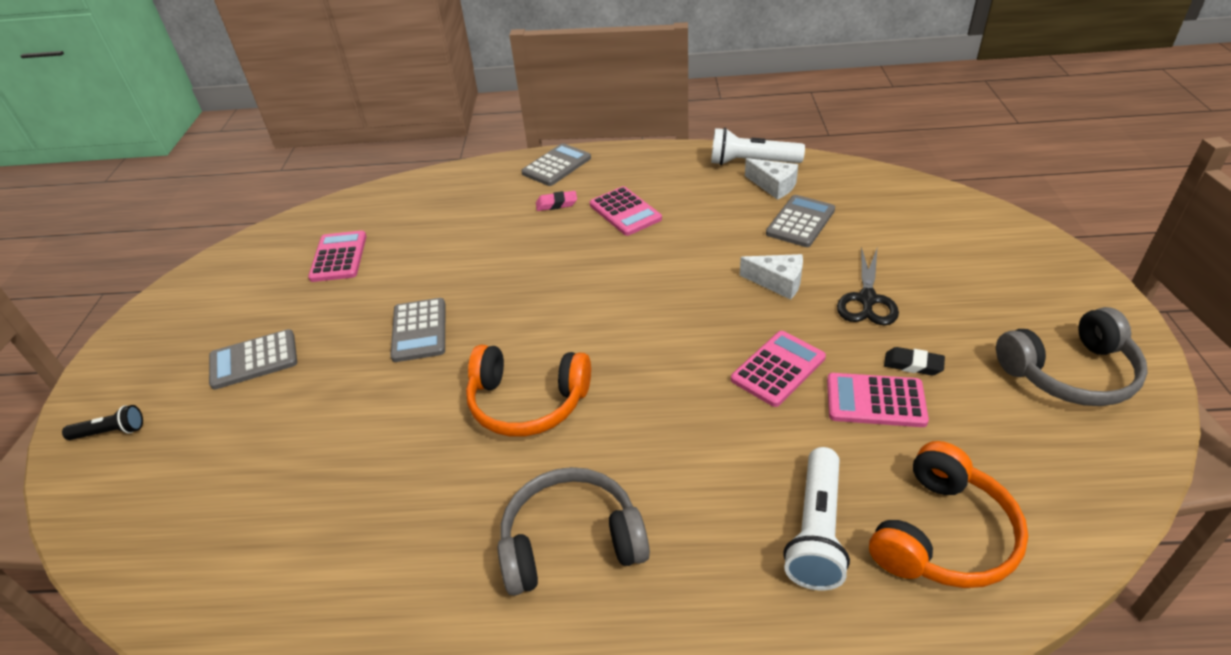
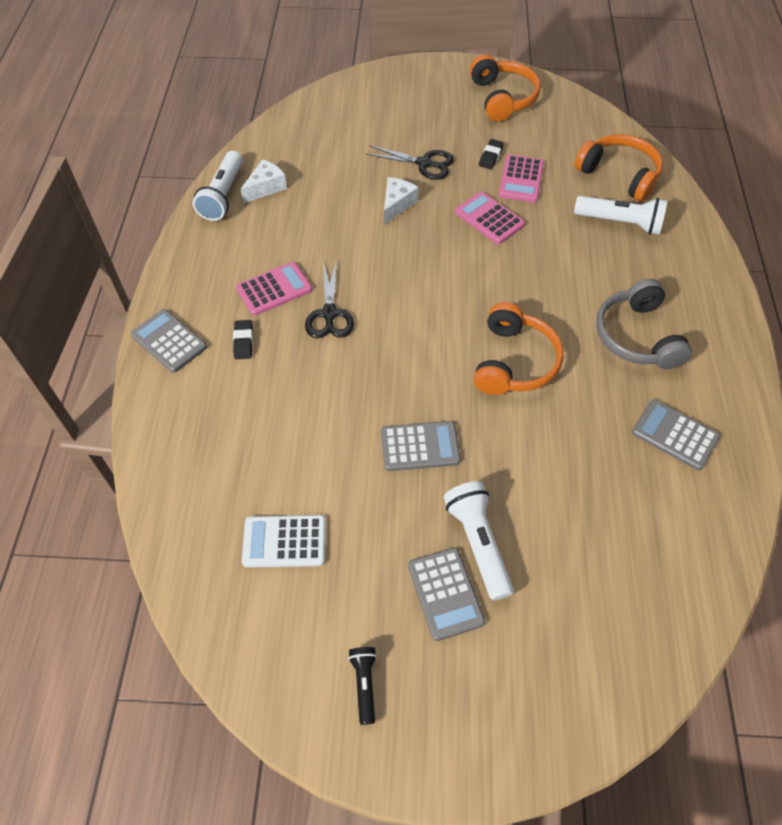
camera: 90 degrees left, 15 degrees up
(111, 432) = (539, 714): black flashlight -> black flashlight (364, 684)
(297, 381) = (478, 543): none -> white flashlight
(338, 257) = (284, 541): pink calculator -> white calculator
(556, 204) = (243, 342): pink eraser -> black eraser
(595, 251) = (329, 314): none -> black scissors
(800, 222) = (323, 180): grey calculator -> grey calculator (674, 435)
(1069, 373) = (502, 98): grey headphones -> orange headphones

